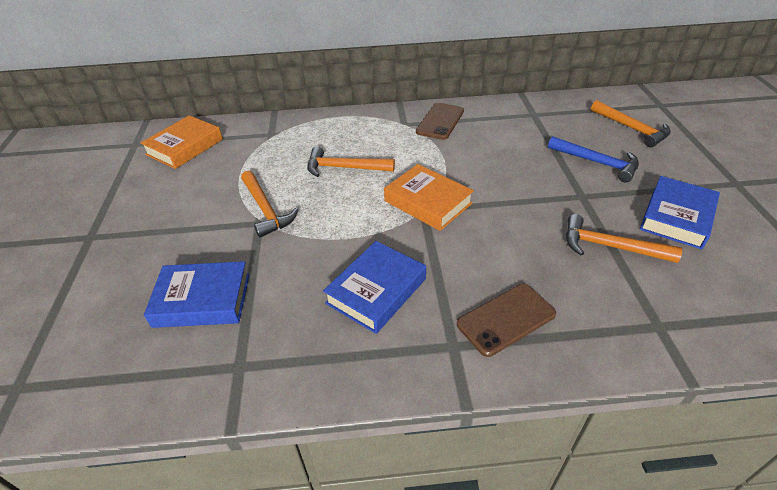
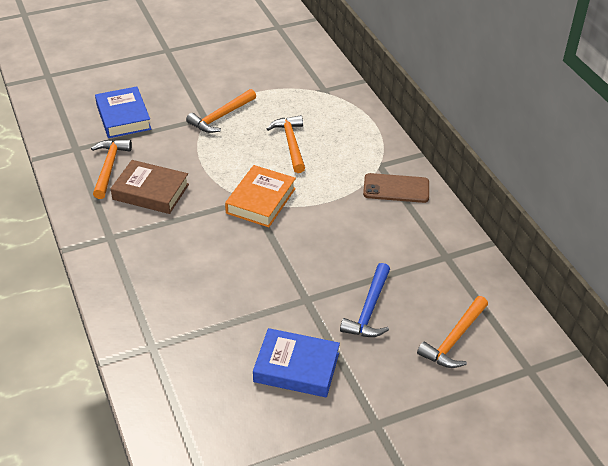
camera: 70 degrees right, 0 degrees up
(185, 147) = (284, 52): orange book -> none
(376, 291) = (151, 192): blue book -> brown book
(506, 319) = (139, 260): brown phone -> none
(610, 247) = (238, 318): orange hammer -> orange hammer (109, 167)

